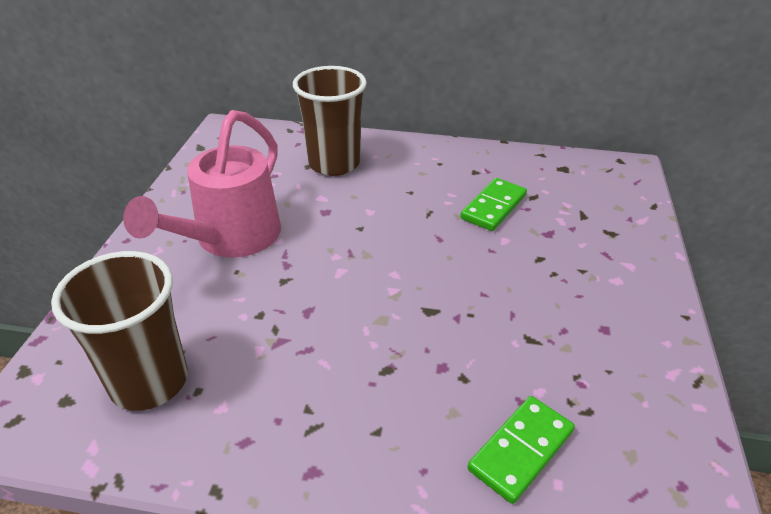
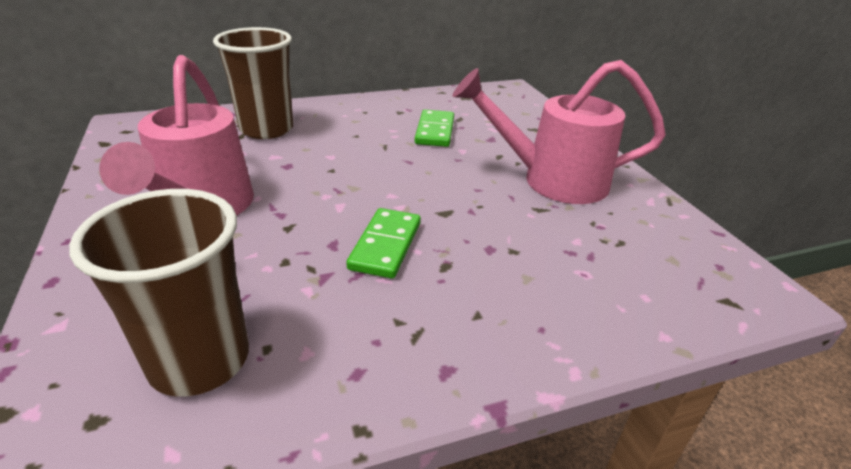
camera: 30 degrees left, 5 degrees down
(521, 450) = (600, 284): green domino -> green domino (385, 245)
(574, 308) = (552, 180): none -> pink watering can

